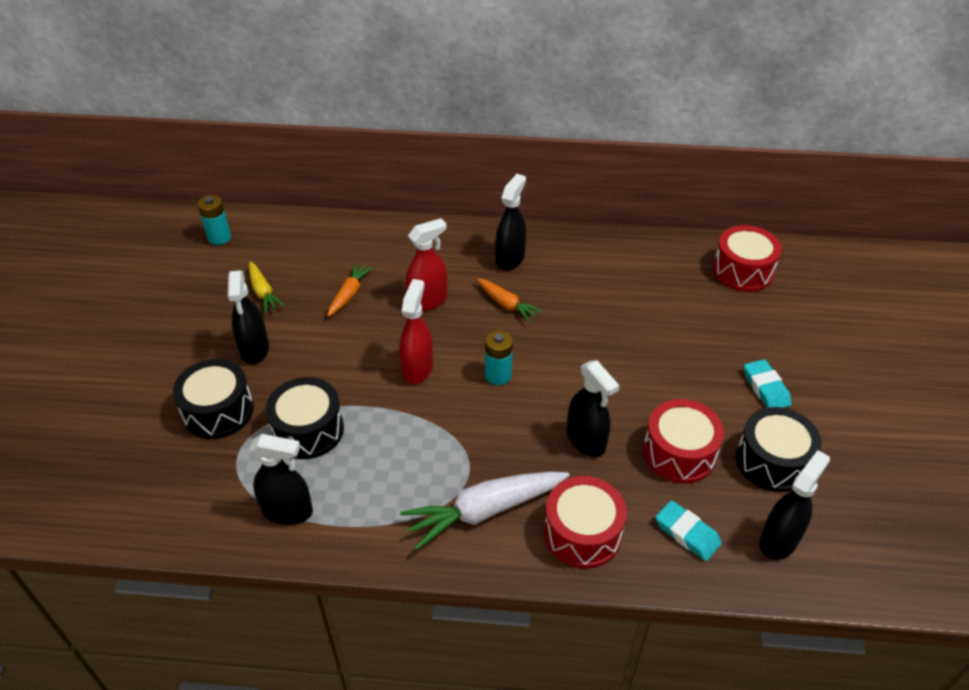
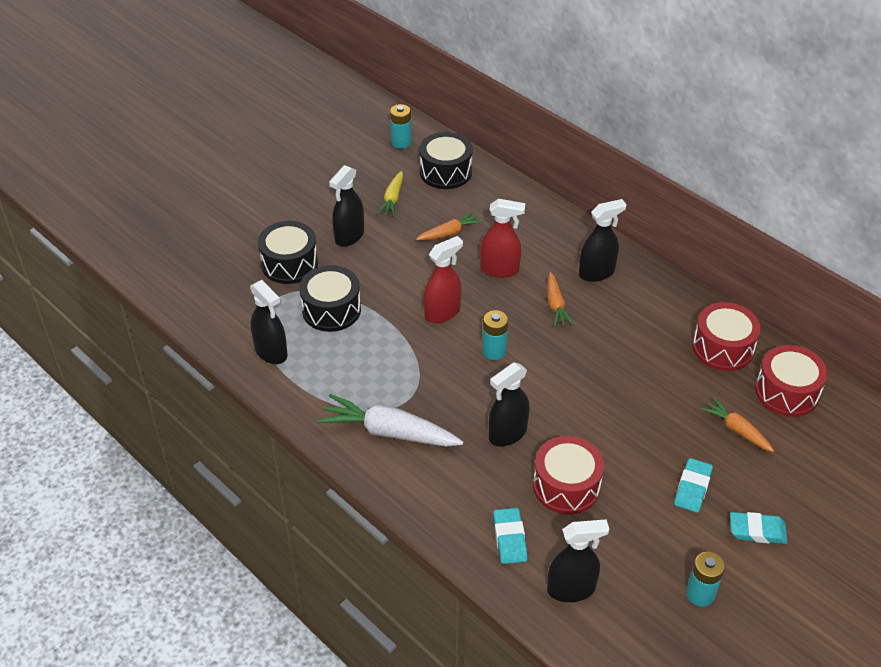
camera: 40 degrees right, 0 degrees up
(582, 533) = (437, 489): red drum -> red drum (723, 348)
(586, 440) = (507, 434): black spray bottle -> black spray bottle turned 45 degrees clockwise
(743, 321) = (737, 430): none -> orange carrot
(772, 461) = (632, 538): black drum -> black drum (445, 172)
(842, 390) = (757, 531): none -> turquoise eraser
(864, 470) = (700, 594): none -> turquoise battery

